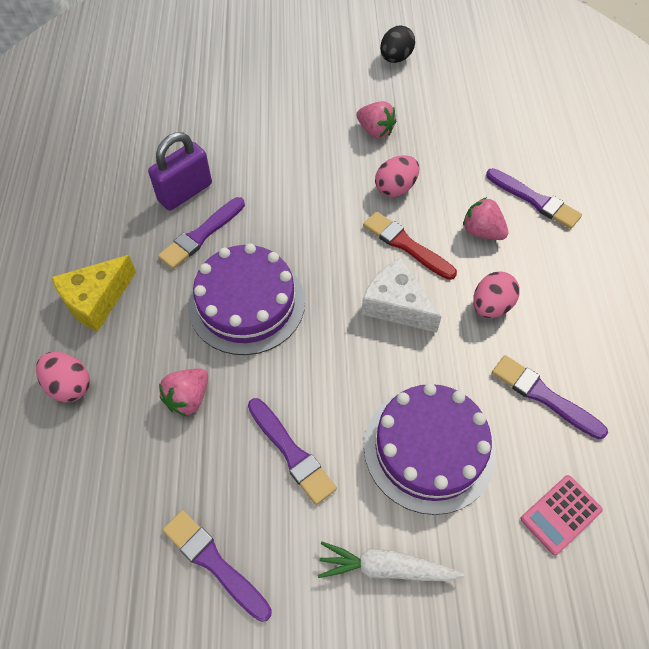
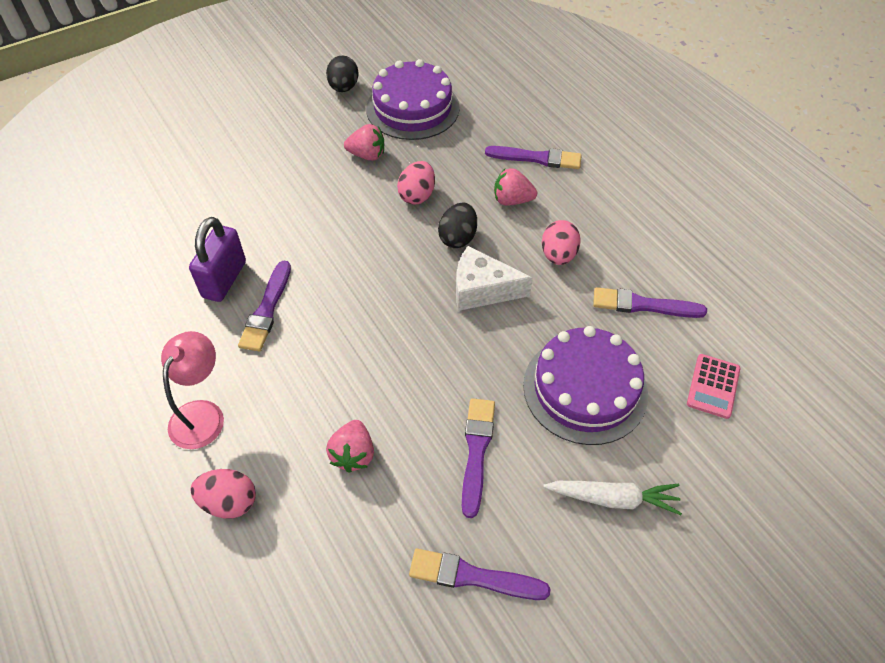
camera: 30 degrees left, 5 degrees down
(96, 300) = (202, 414): yellow cheese -> pink lamp
(246, 303) = (351, 348): purple cake -> purple cake (412, 108)
(291, 452) = (476, 451): purple brush -> purple brush turned 105 degrees counterclockwise
(385, 567) = (613, 499): white carrot -> white carrot turned 150 degrees counterclockwise
(406, 245) = (458, 238): red brush -> black egg

